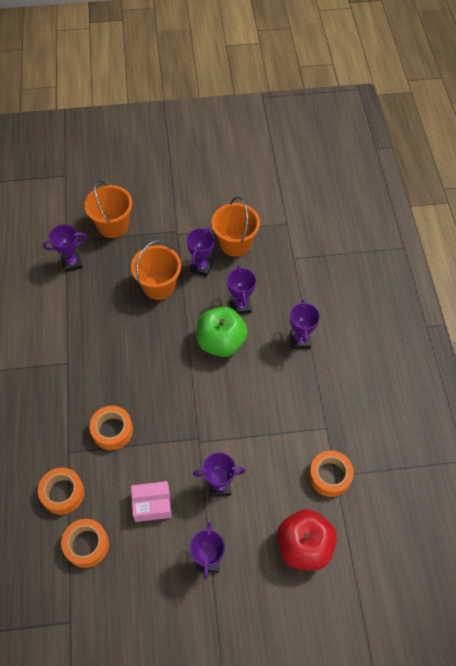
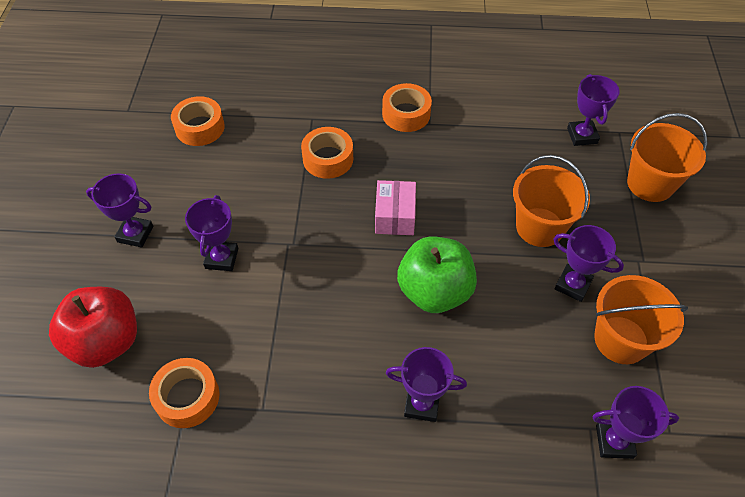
camera: 100 degrees right, 5 degrees down
(62, 493) = (265, 111): orange tape -> orange tape (406, 114)
(152, 504) = (222, 188): pink box -> pink box (395, 216)
(240, 306) = (496, 327): purple trophy -> purple trophy (614, 441)

